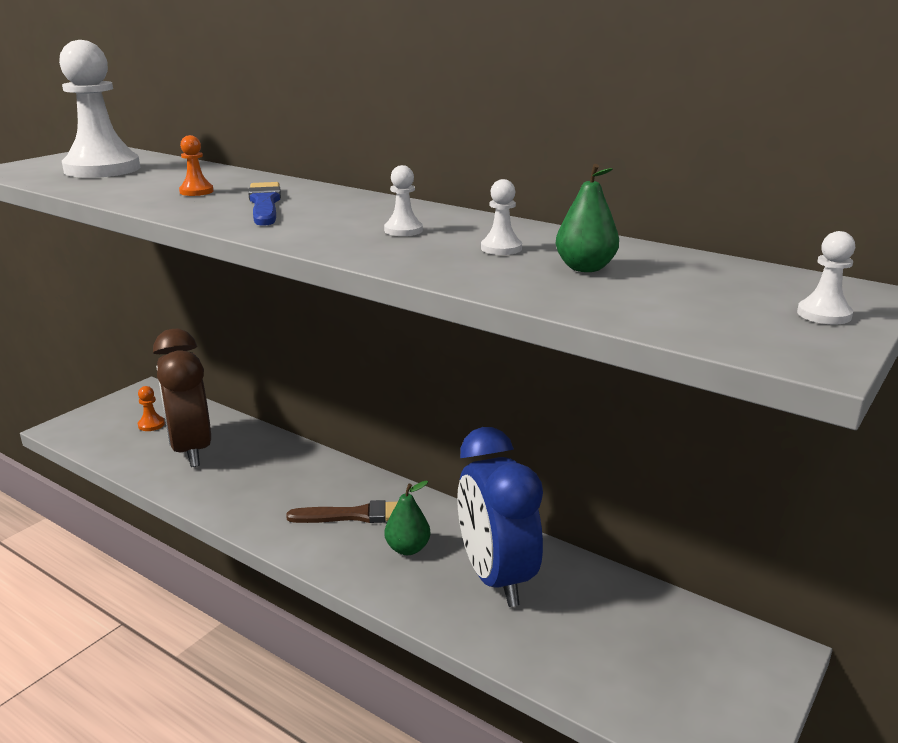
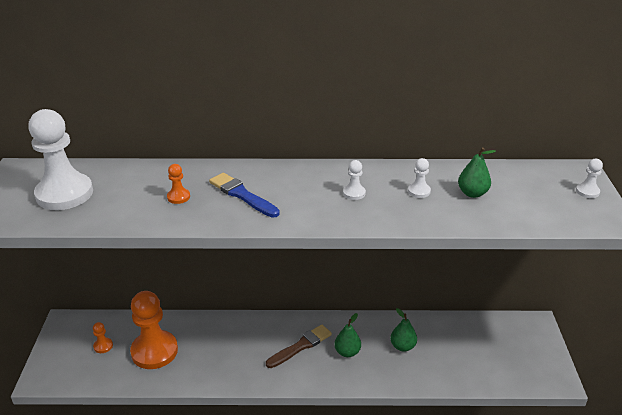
camera: 35 degrees left, 10 degrees up
(191, 450) = (154, 351): brown clock -> orange pawn
(496, 578) = (402, 346): blue clock -> green pear

